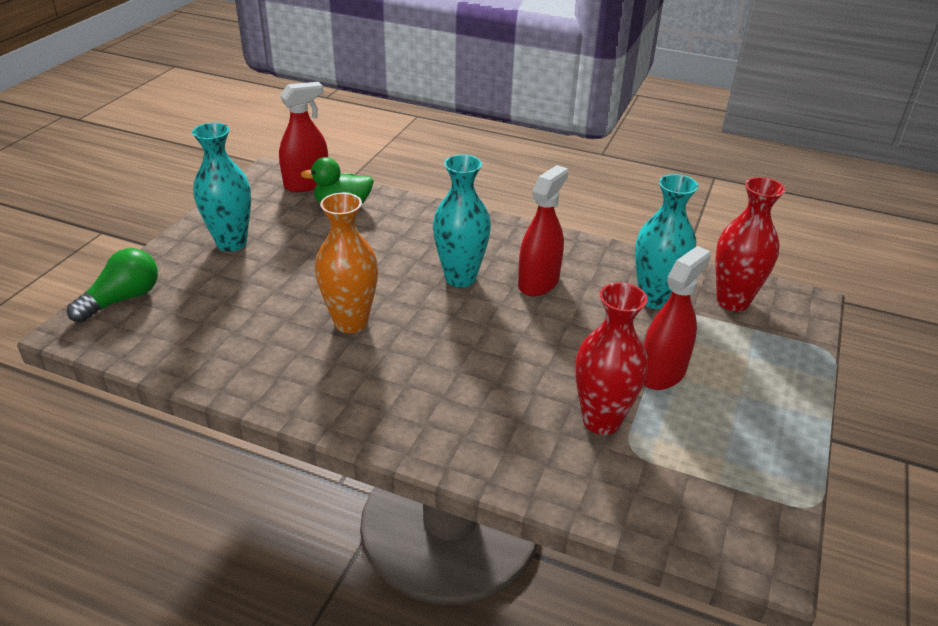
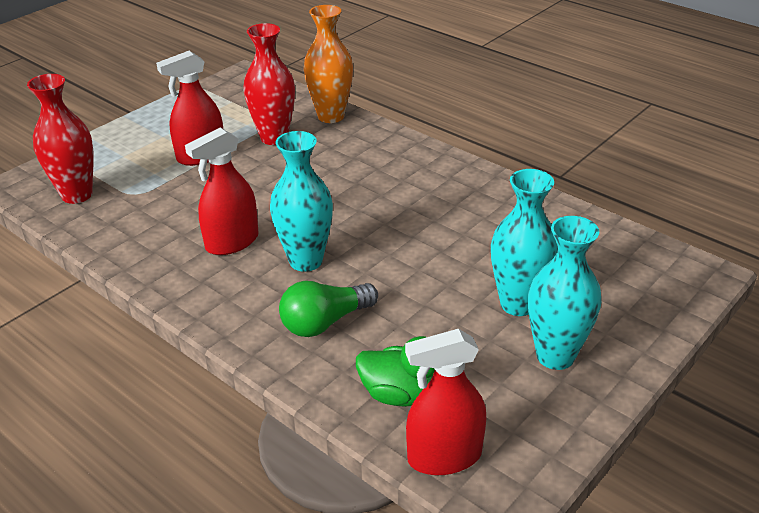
camera: 160 degrees left, 0 degrees up
(123, 299) = (667, 298): green light bulb -> green light bulb (324, 322)
(351, 322) = (432, 235): orange vase -> orange vase (331, 116)
(654, 299) = (141, 208): turquoise vase -> turquoise vase (518, 304)

